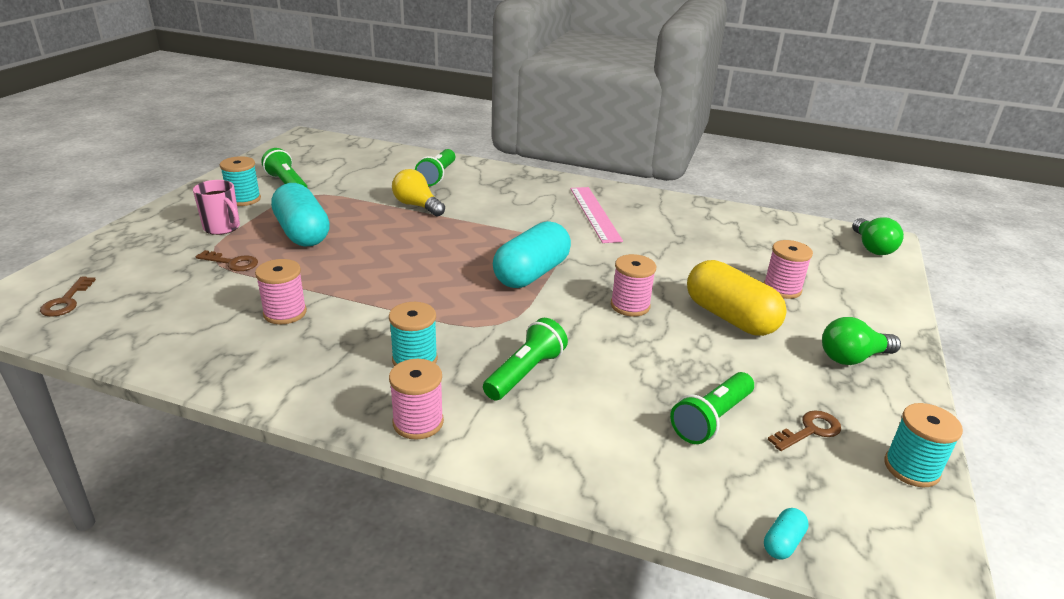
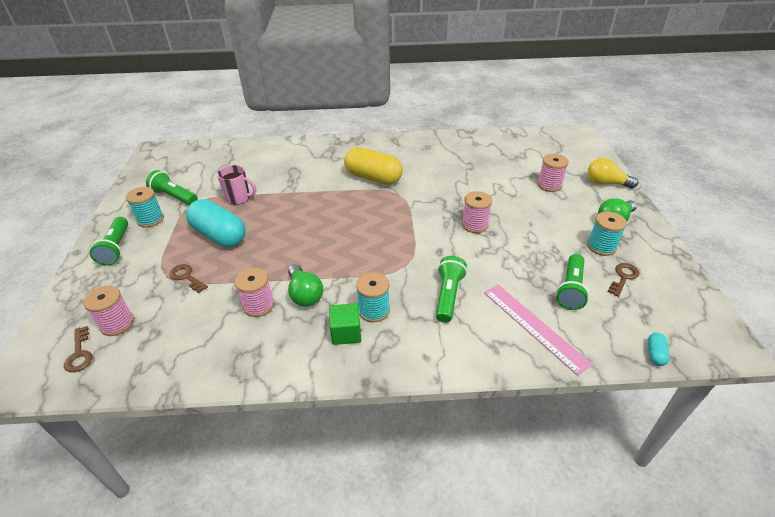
camera: 20 degrees left, 10 degrees up
(222, 228) = (154, 249): pink mug -> pink mug (239, 198)
(232, 263) = (186, 277): brown key -> brown key turned 135 degrees counterclockwise
(360, 372) = (346, 333): none -> green cube
(417, 206) = (285, 188): yellow light bulb -> yellow light bulb (606, 183)
(418, 422) = (410, 356): pink spool -> pink spool (117, 323)
(437, 176) = (281, 159): green flashlight -> green flashlight (116, 248)
(531, 274) = (400, 220): turquoise capsule -> none
(594, 213) = (406, 161): pink ruler -> pink ruler (534, 326)
(730, 317) = (535, 215): yellow capsule -> yellow capsule (373, 178)
(872, 247) = (577, 140): green light bulb -> green light bulb (305, 294)
(911, 468) = (684, 282): turquoise spool -> turquoise spool (601, 247)

